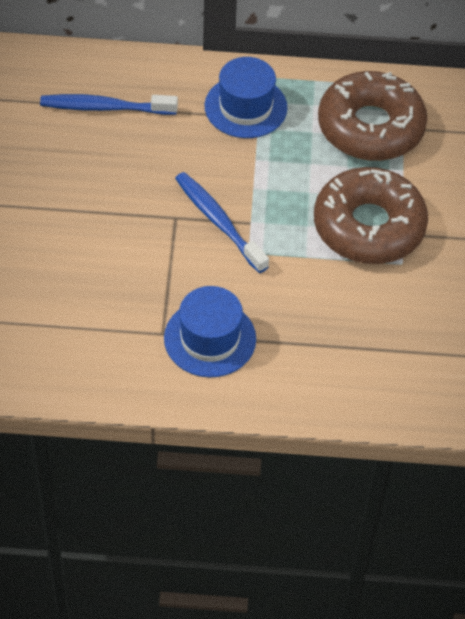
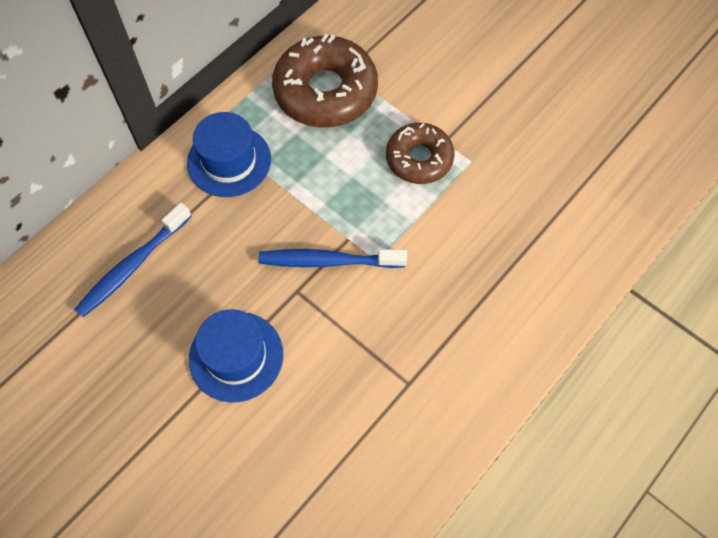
camera: 50 degrees left, 10 degrees up
(210, 338) = (441, 349): blue hat -> blue hat (236, 356)
(368, 226) = (419, 159): brown donut -> brown donut, size x0.62

